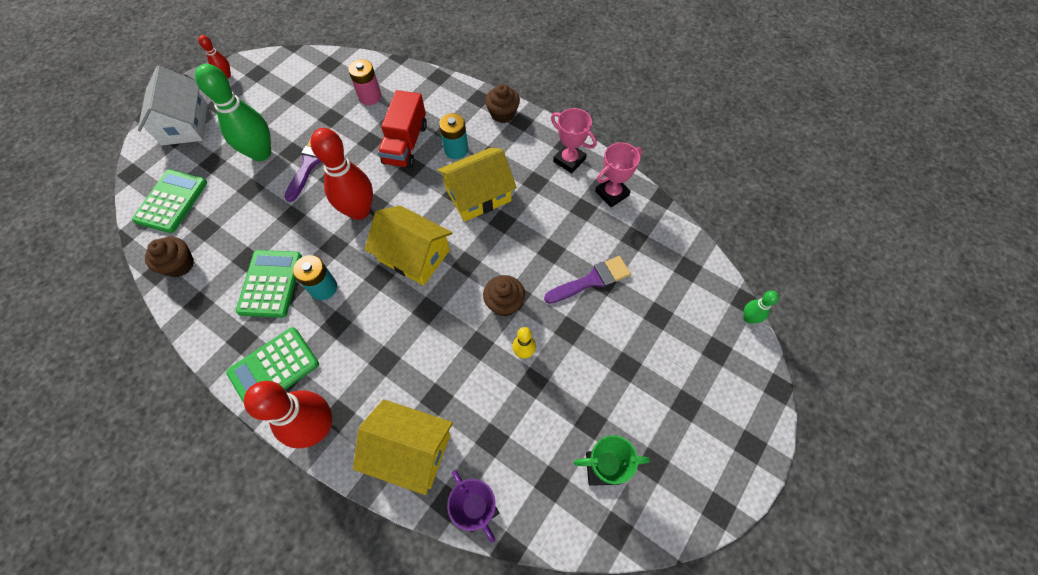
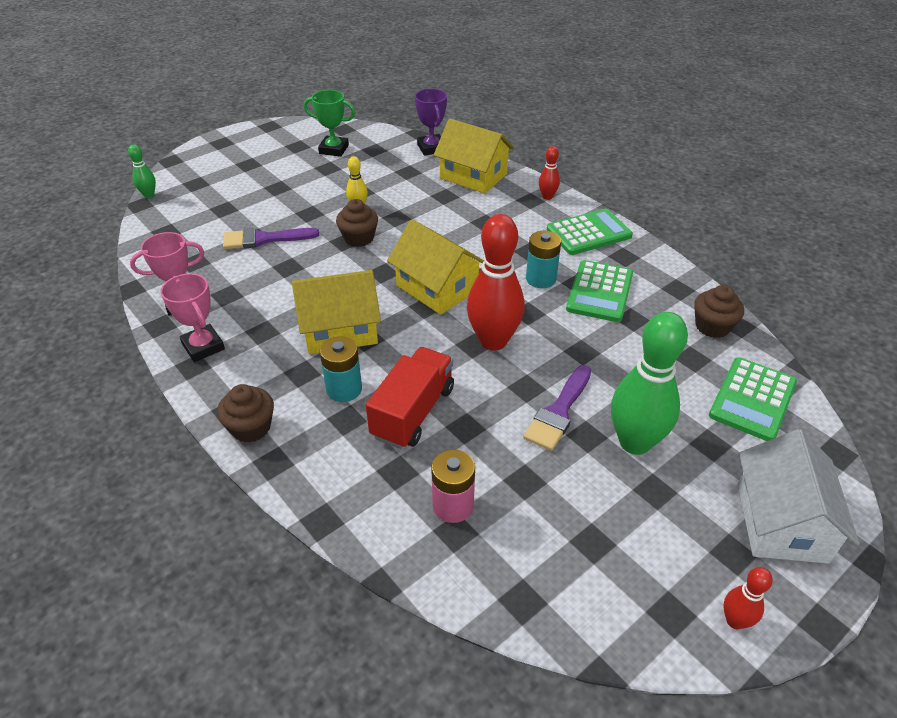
camera: 165 degrees left, 20 degrees down
(318, 427) = (547, 196): red bowling pin -> red bowling pin, size x0.47

